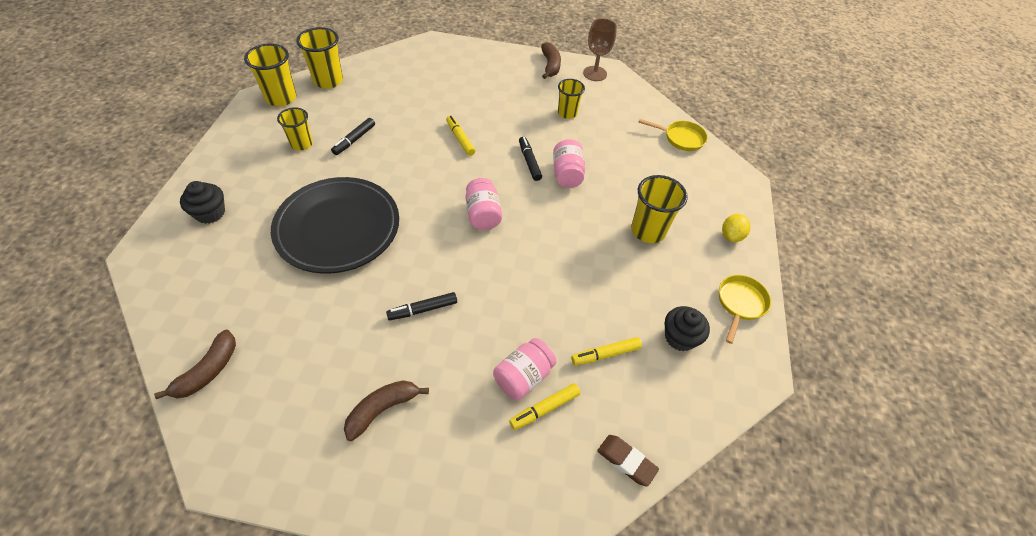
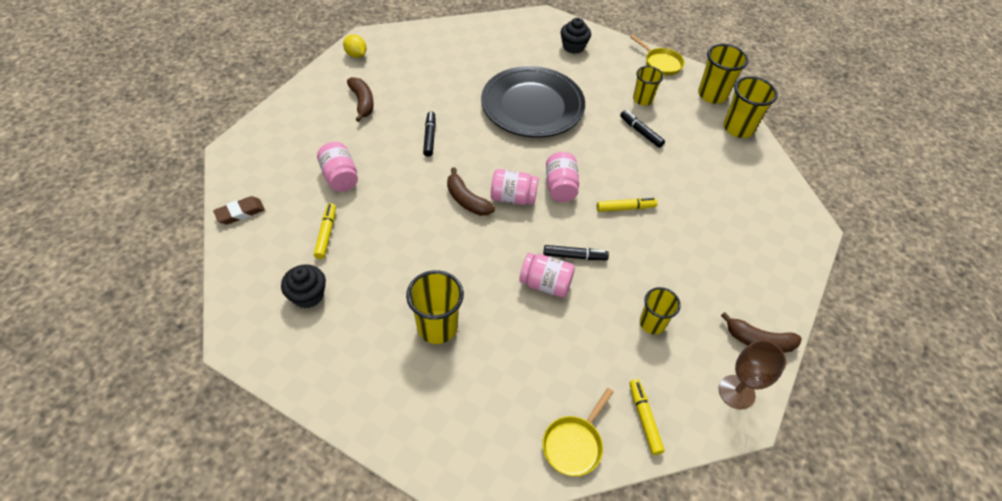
camera: 110 degrees right, 0 degrees up
(208, 371) = (435, 38): brown banana -> brown banana (466, 200)
(453, 184) = (560, 187): none -> pink jar
(544, 409) = (308, 181): yellow marker -> yellow marker (644, 418)
(731, 236) = (393, 412): yellow lemon -> yellow lemon (356, 55)
(740, 304) = (309, 368): yellow pan -> yellow pan (660, 63)

